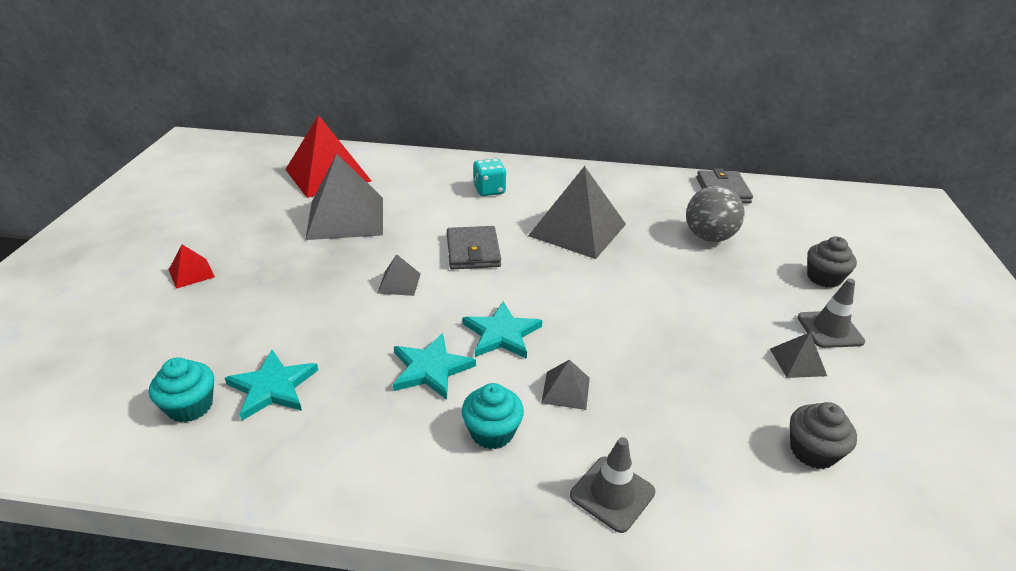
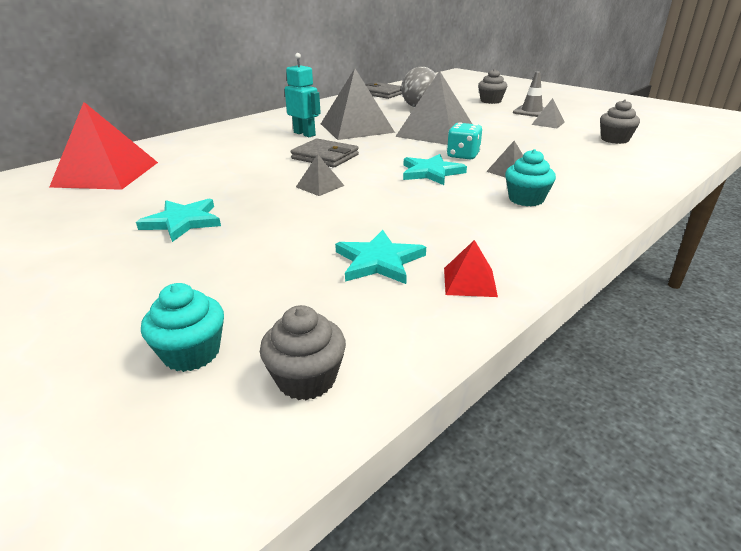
camera: 50 degrees left, 5 degrees down
(85, 429) = (306, 379): none -> grey cupcake
(190, 406) = (352, 306): turquoise cupcake -> turquoise cupcake (192, 353)
(191, 273) = (129, 265): red pyramid -> red pyramid (469, 282)
(346, 217) = (190, 182): grey pyramid -> grey pyramid (436, 132)
(430, 369) = (438, 200): turquoise star -> turquoise star (182, 222)
(489, 190) = (261, 135): turquoise dice -> turquoise dice (463, 155)
(520, 210) = (304, 134): none -> turquoise robot
(612, 494) = (609, 184): grey traffic cone -> none

